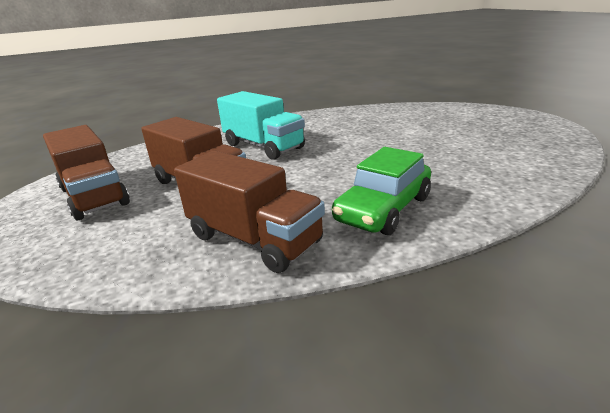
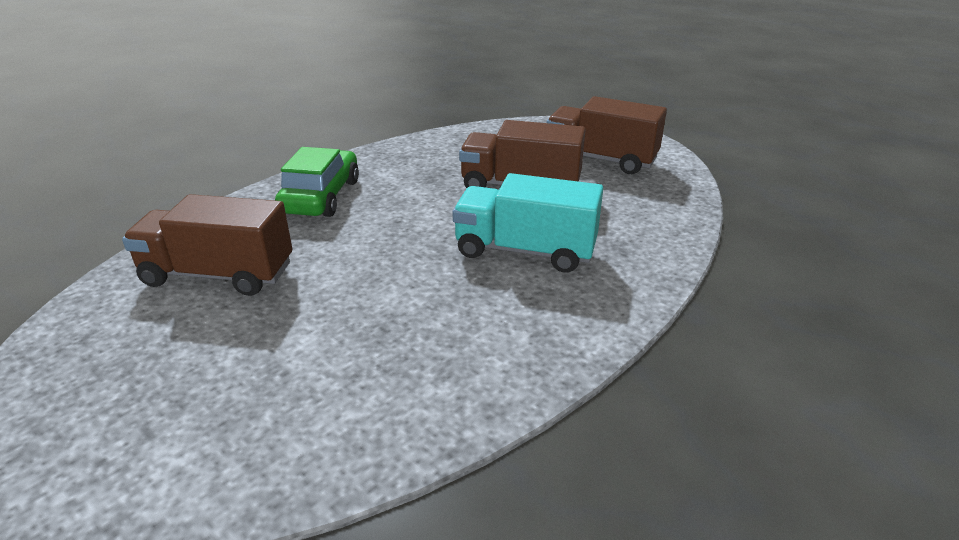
camera: 150 degrees right, 5 degrees up
(254, 239) = (412, 159): brown truck -> brown truck (218, 274)

